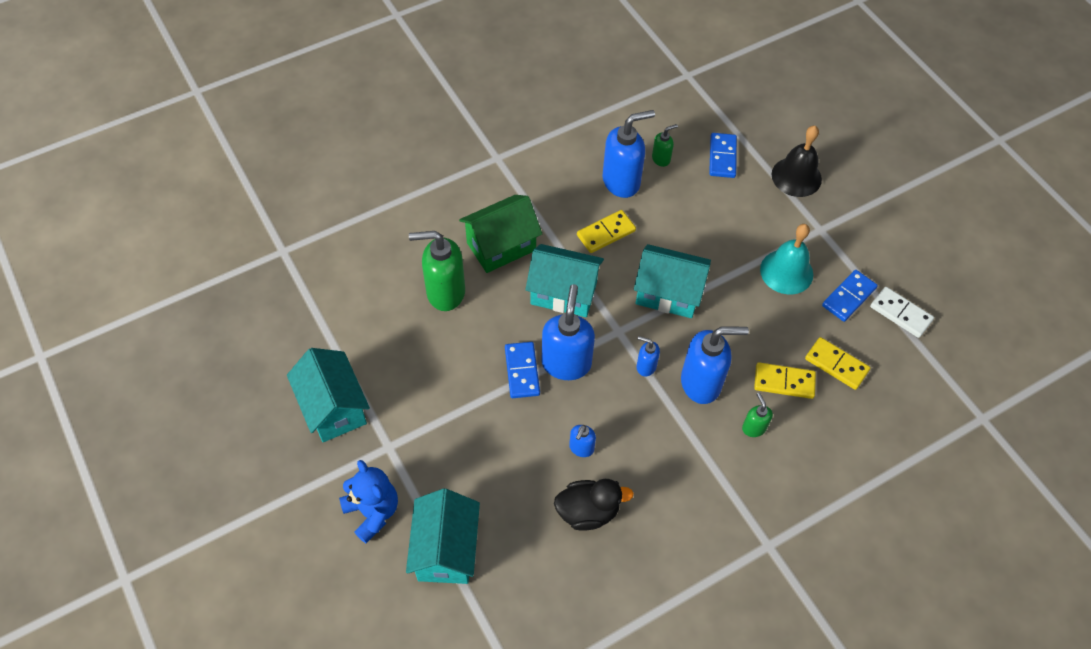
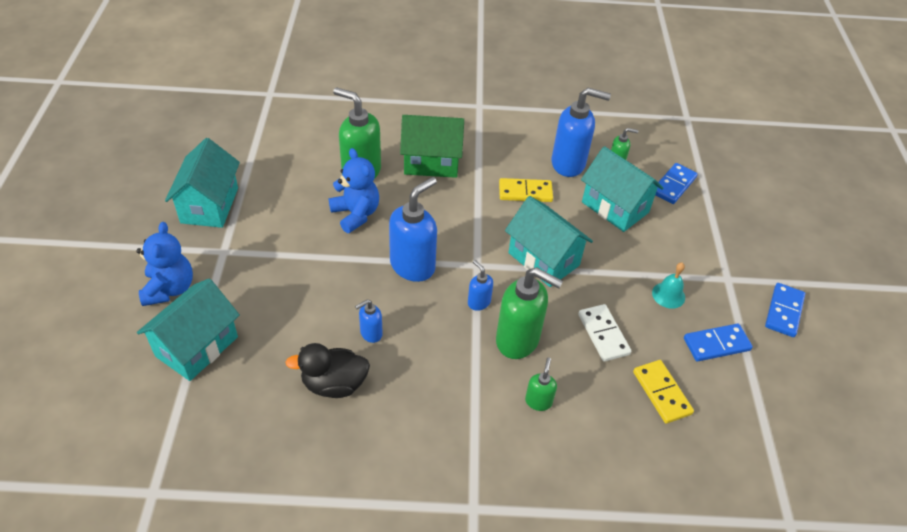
camera: 30 degrees right, 10 degrees down
(476, 340) = (356, 214): none -> blue teddy bear
(522, 371) = (372, 253): blue domino -> blue domino (783, 311)
(563, 293) = (454, 216): turquoise house -> turquoise house (615, 207)
(588, 511) = (334, 384): black duck -> black duck turned 150 degrees clockwise
(701, 383) = (518, 340): blue soap dispenser -> green soap dispenser
(784, 382) = (597, 380): yellow domino -> none
(786, 272) = (668, 295): turquoise bell -> turquoise bell, size x0.59
(796, 176) = (734, 229): black bell -> none
(900, 313) = (762, 384): white domino -> white domino (603, 334)

